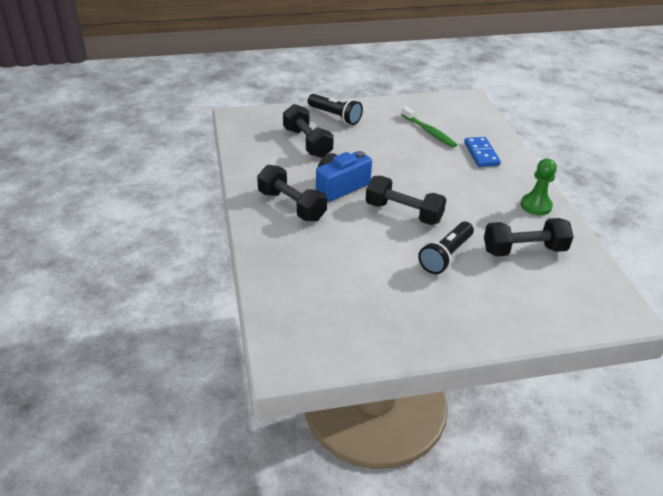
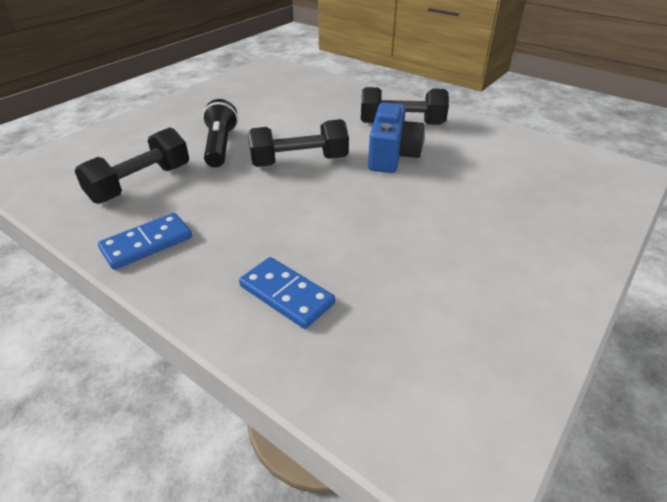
camera: 140 degrees right, 0 degrees up
(307, 143) = (506, 181): black dumbbell -> none
(335, 116) = (559, 238): black flashlight -> none
(429, 132) = (410, 292): green toothbrush -> none
(536, 206) = (147, 244): green pawn -> blue domino

